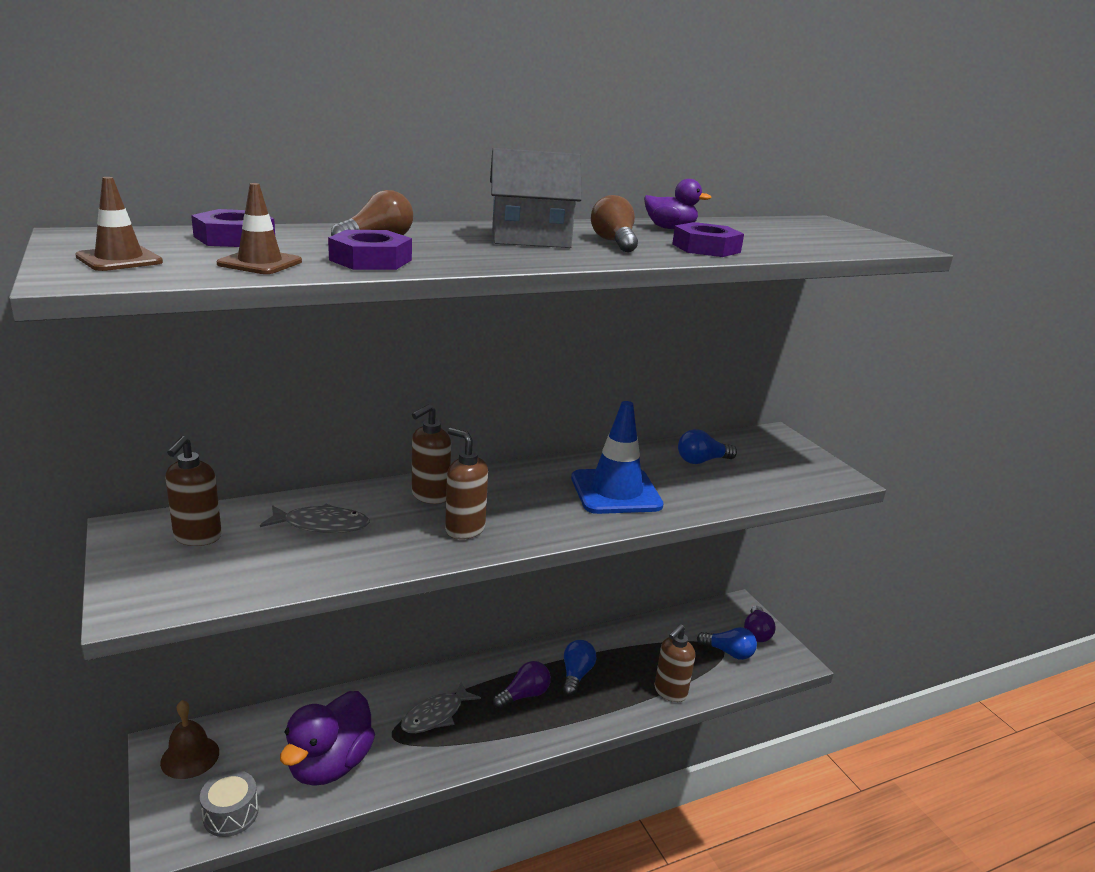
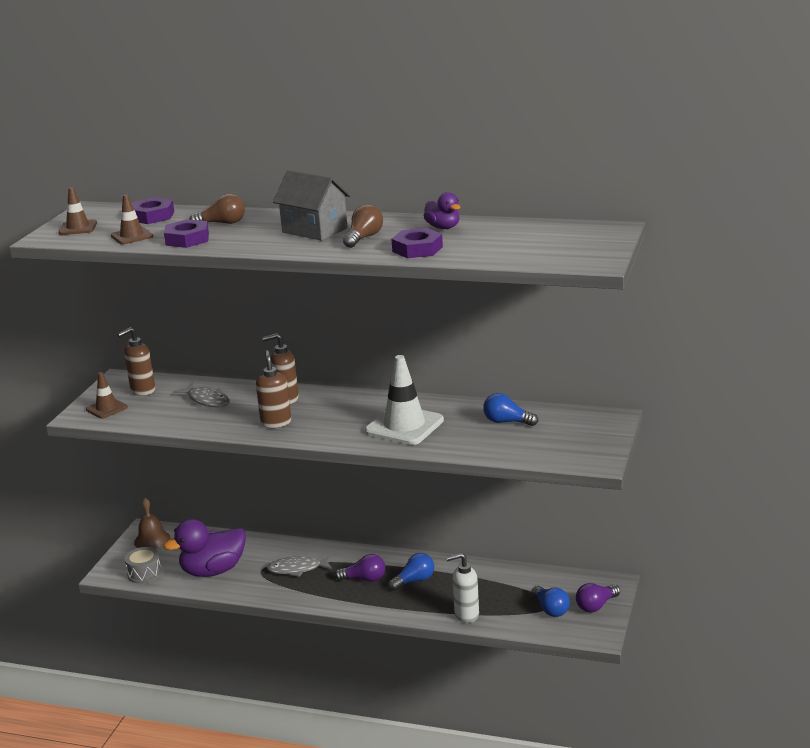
camera: 45 degrees right, 0 degrees up
(169, 580) = (106, 408): none -> brown traffic cone
(616, 492) = (404, 426): blue traffic cone -> white traffic cone
(670, 692) = (466, 615): brown soap dispenser -> white soap dispenser

